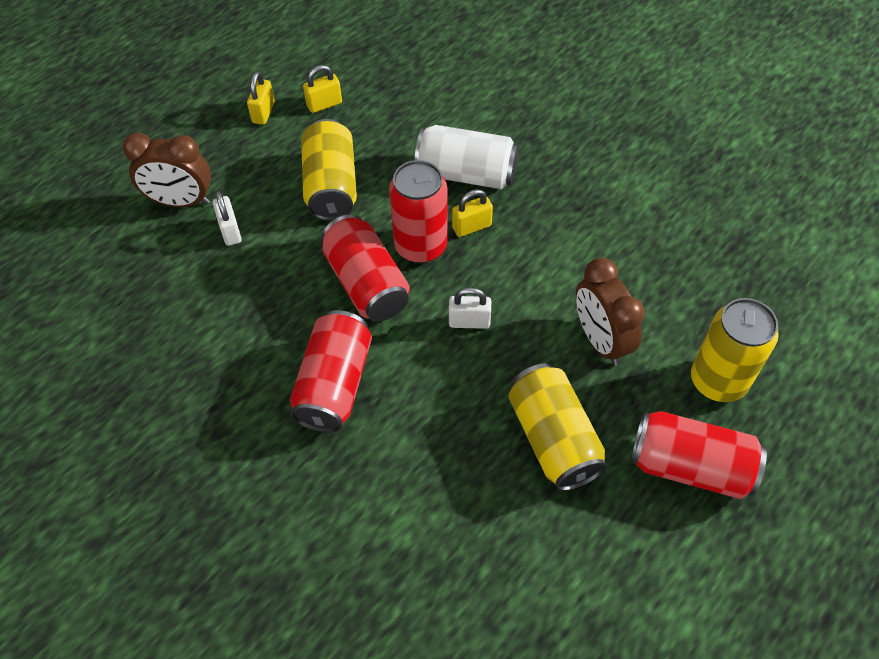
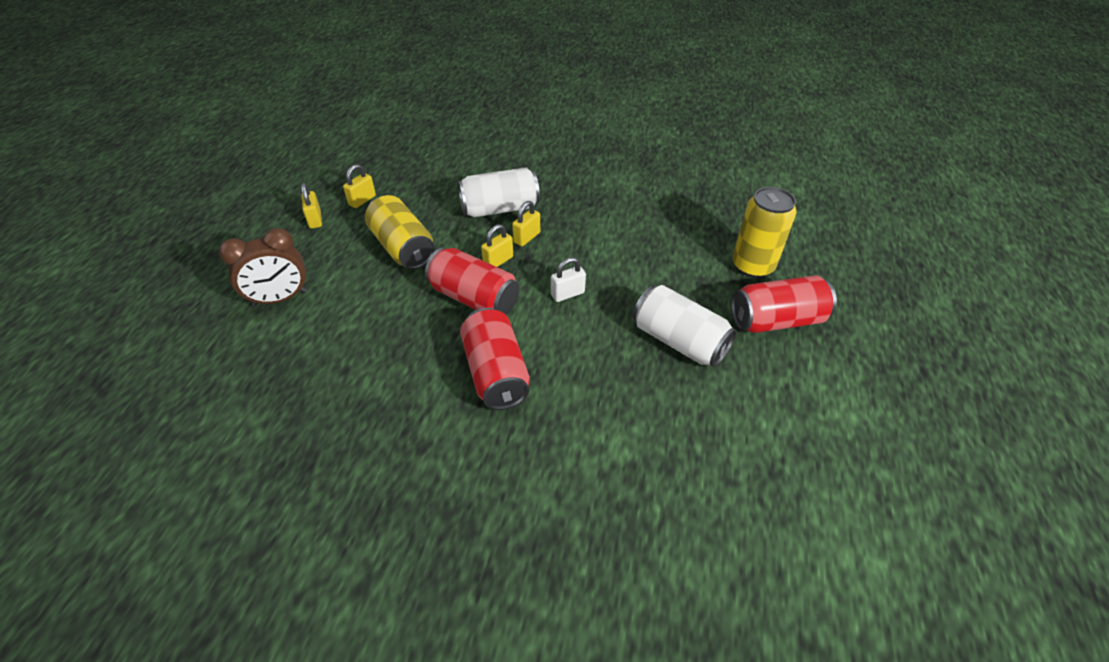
camera: 30 degrees left, 10 degrees down
(230, 231) = (337, 303): white padlock -> none
(420, 246) = (498, 261): red can -> yellow padlock
(553, 439) = (679, 341): yellow can -> white can
(600, 340) = (663, 272): brown clock -> none

